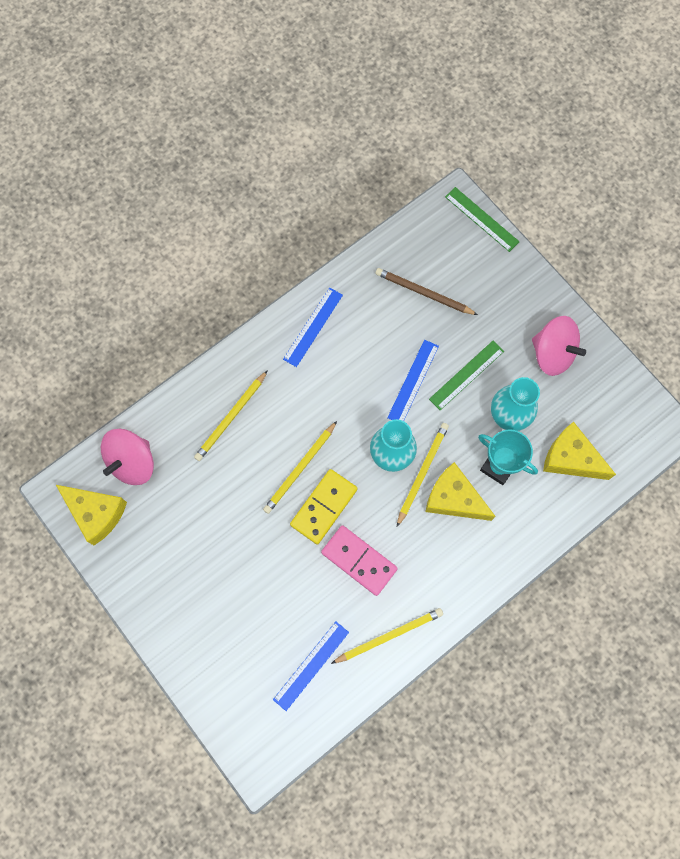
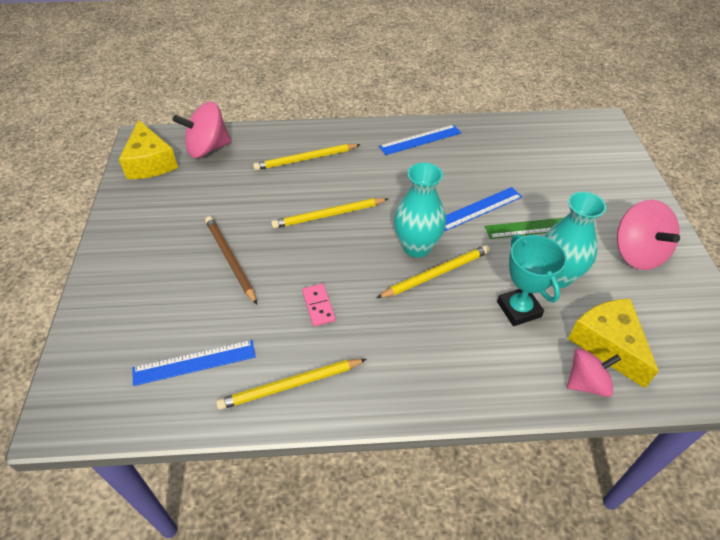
camera: 35 degrees right, 25 degrees down
(324, 507) = (324, 250): yellow domino -> none
(359, 560) = (318, 306): pink domino -> pink domino, size x0.57
(389, 635) = (290, 385): yellow pencil -> yellow pencil turned 150 degrees clockwise
(423, 293) = (533, 161): brown pencil -> brown pencil (230, 259)
(454, 498) = (452, 310): yellow cheese -> none
(481, 219) = (620, 141): green ruler -> none
(572, 500) = (586, 383): none -> pink spinning top

